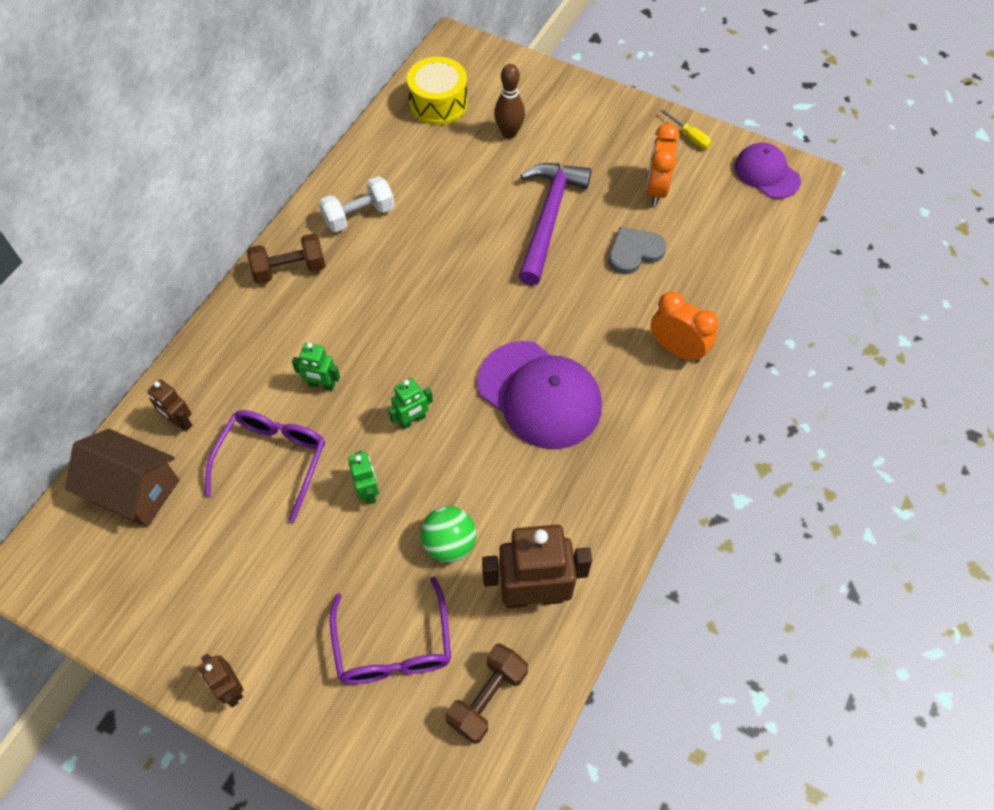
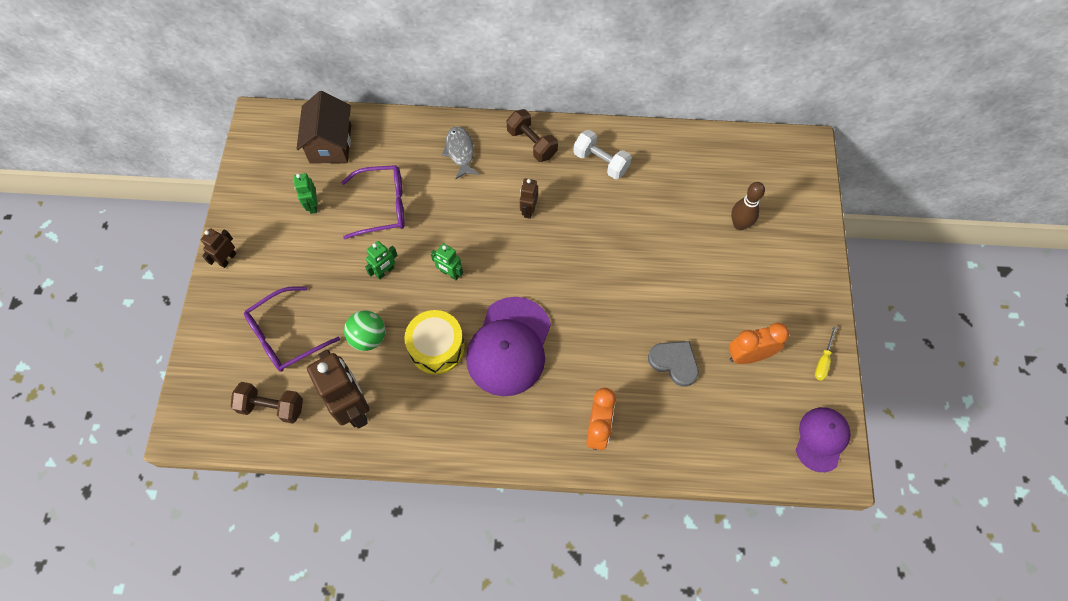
camera: 65 degrees right, 5 degrees up
(180, 422) = (387, 142): brown robot -> brown robot (528, 210)
(251, 346) = (460, 152): none -> grey fish
(322, 385) = (451, 207): green robot -> green robot (312, 205)
(438, 103) = (738, 164): yellow drum -> yellow drum (436, 347)
(548, 218) = (671, 287): purple hammer -> none

